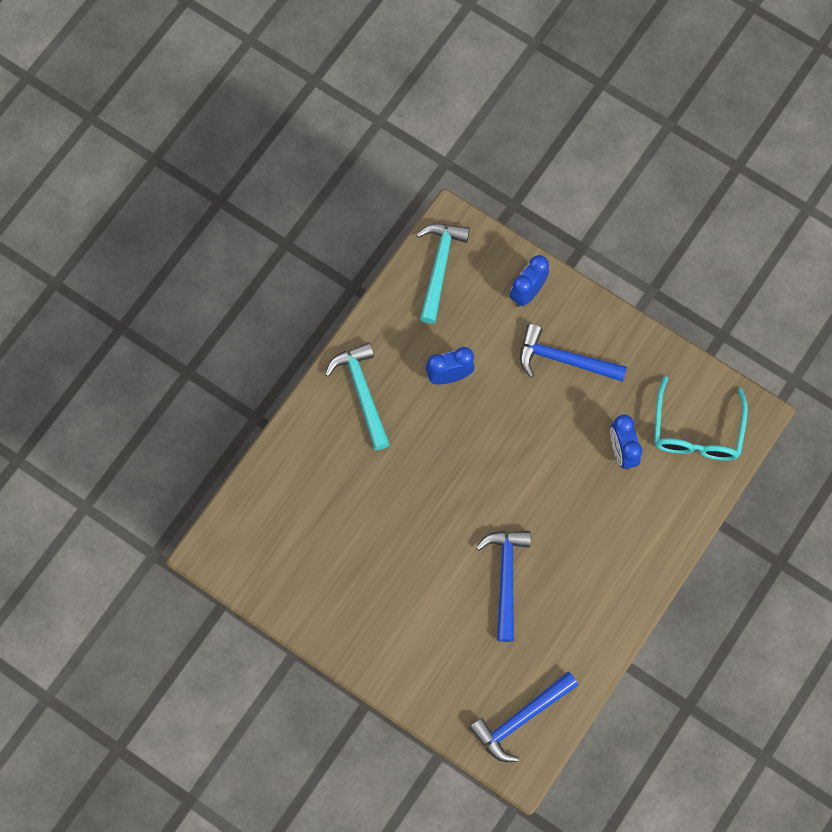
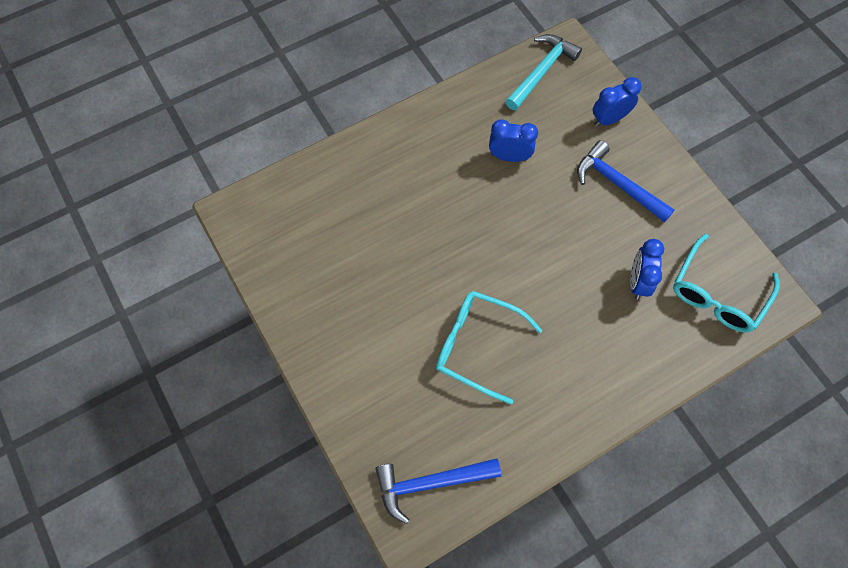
camera: 25 degrees right, 5 degrees down
(362, 393) = (427, 140): turquoise hammer -> none
(505, 578) = (478, 346): blue hammer -> turquoise glasses

